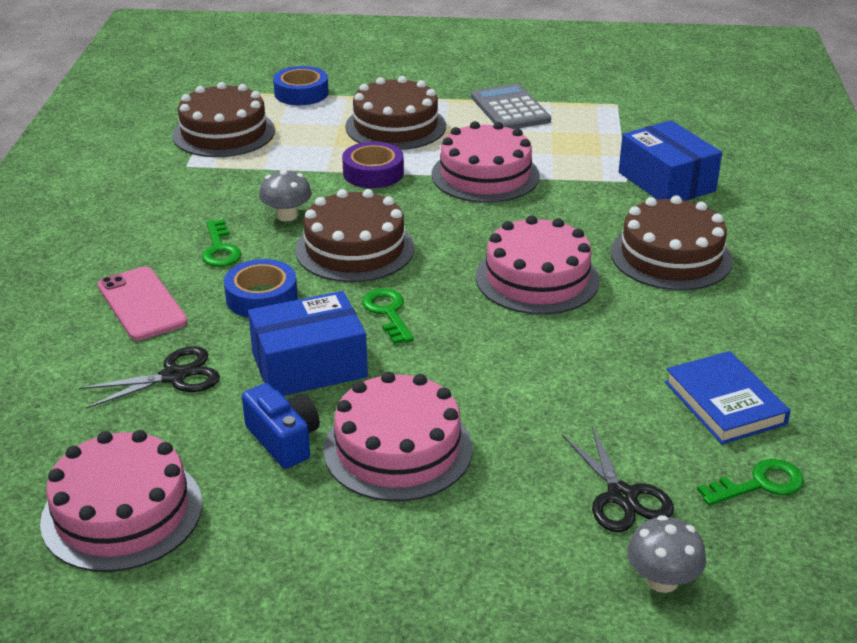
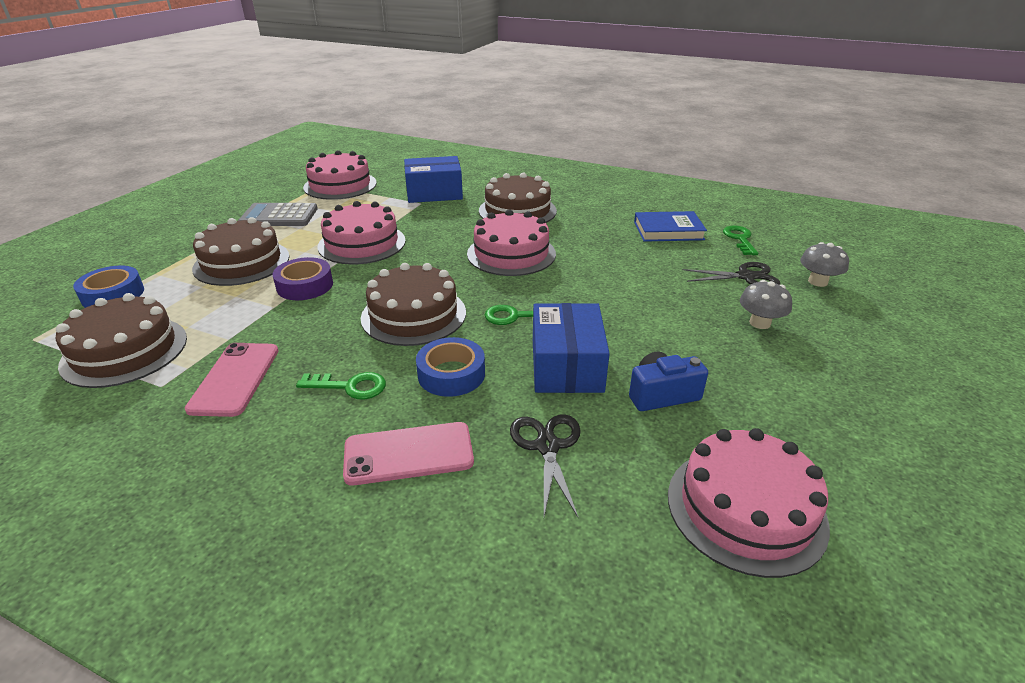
camera: 70 degrees left, 0 degrees up
(208, 193) = (235, 379): none -> pink phone
(287, 215) = (328, 339): grey mushroom -> grey mushroom (760, 323)
(398, 449) = (685, 343): pink cake -> pink cake (340, 185)

